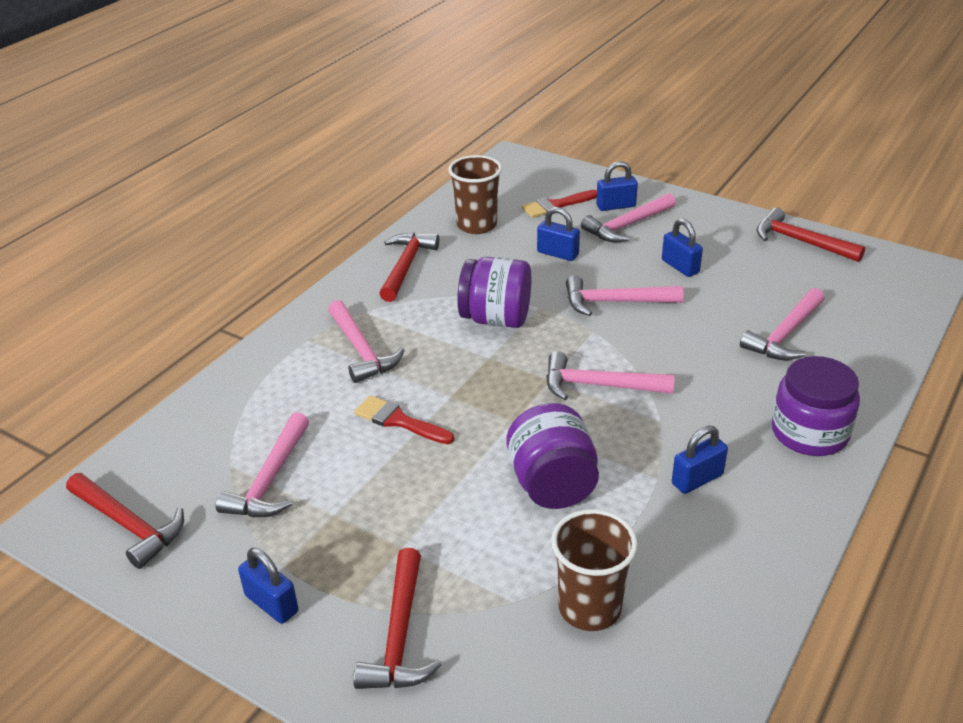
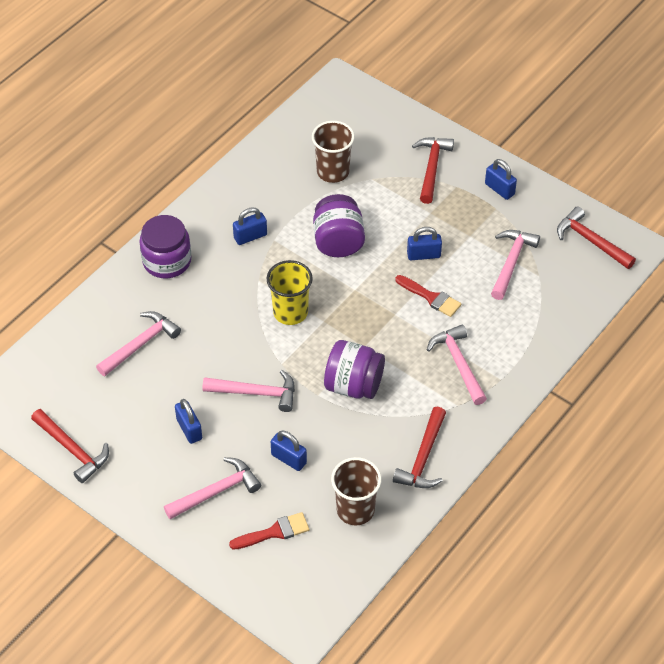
camera: 175 degrees left, 15 degrees up
(599, 385) = (290, 312): pink hammer -> yellow cup
(615, 206) = (218, 524): blue padlock -> blue padlock (423, 255)

